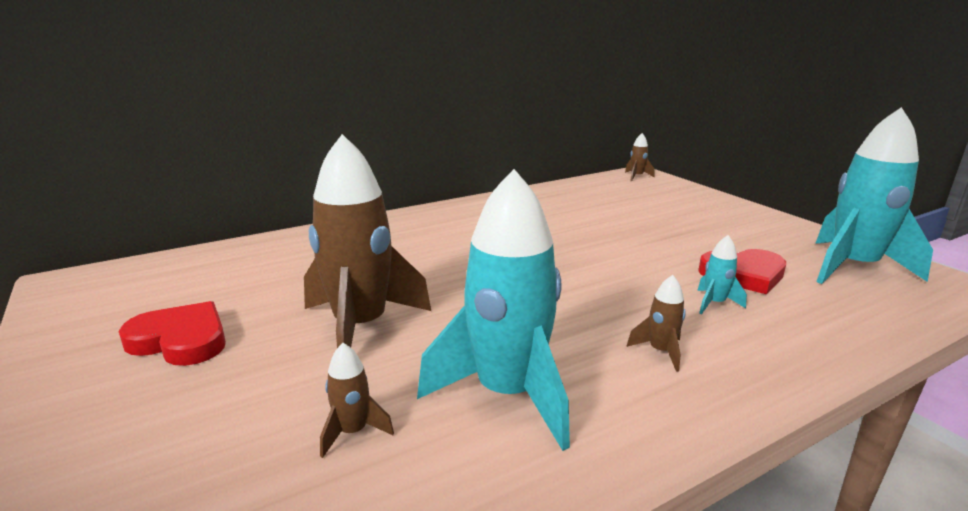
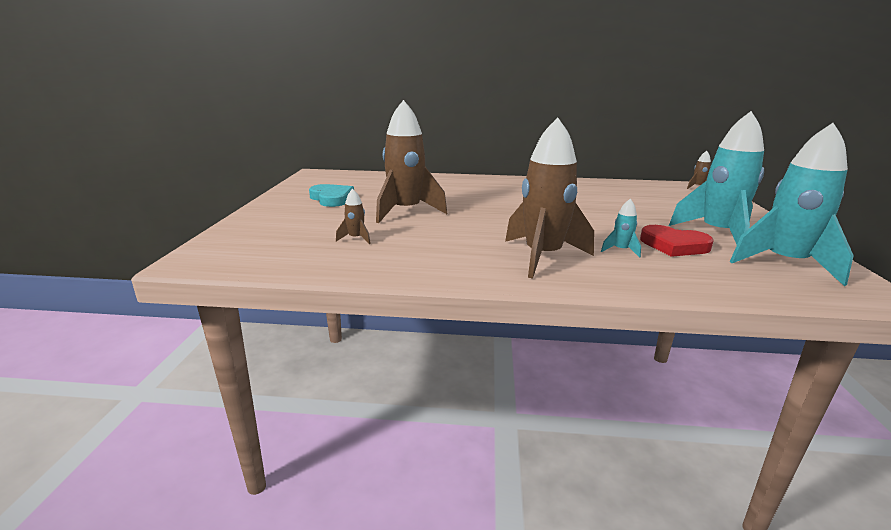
camera: 35 degrees right, 0 degrees up
(180, 340) = (332, 198): red heart -> turquoise heart
(507, 394) = (435, 247): turquoise rocket -> turquoise rocket (717, 234)
(660, 351) = (542, 257): brown rocket -> brown rocket, size x2.40

